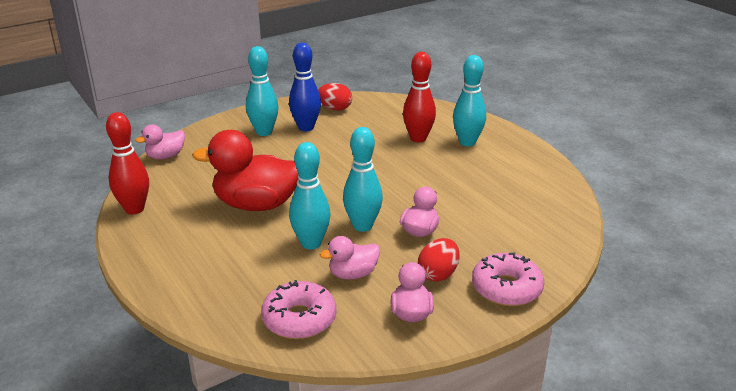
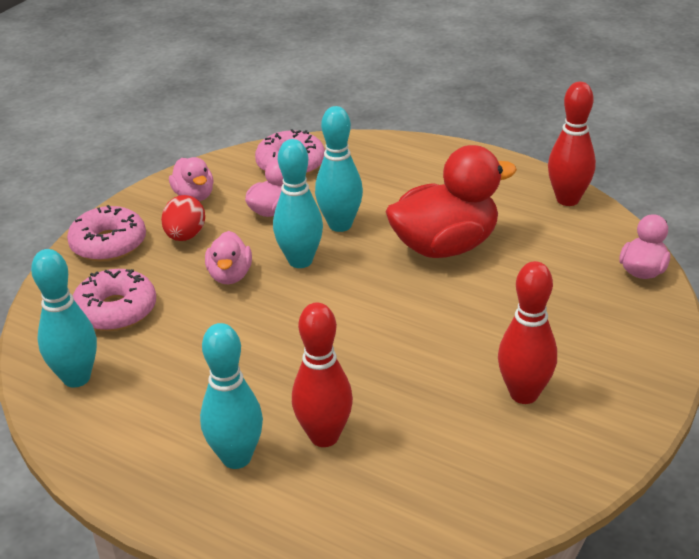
camera: 155 degrees right, 5 degrees up
(264, 132) = (575, 360): turquoise bowling pin -> turquoise bowling pin (76, 378)
(306, 127) = (524, 394): blue bowling pin -> red bowling pin
(335, 109) = (525, 462): red egg -> none
(513, 232) = (116, 310): none -> pink donut

